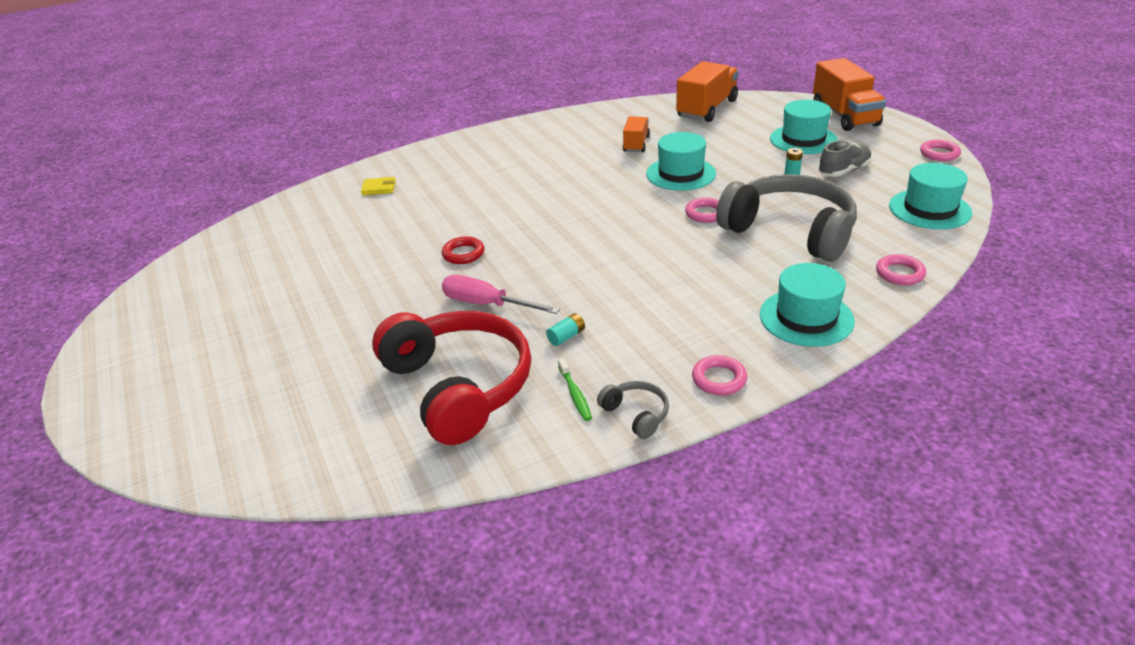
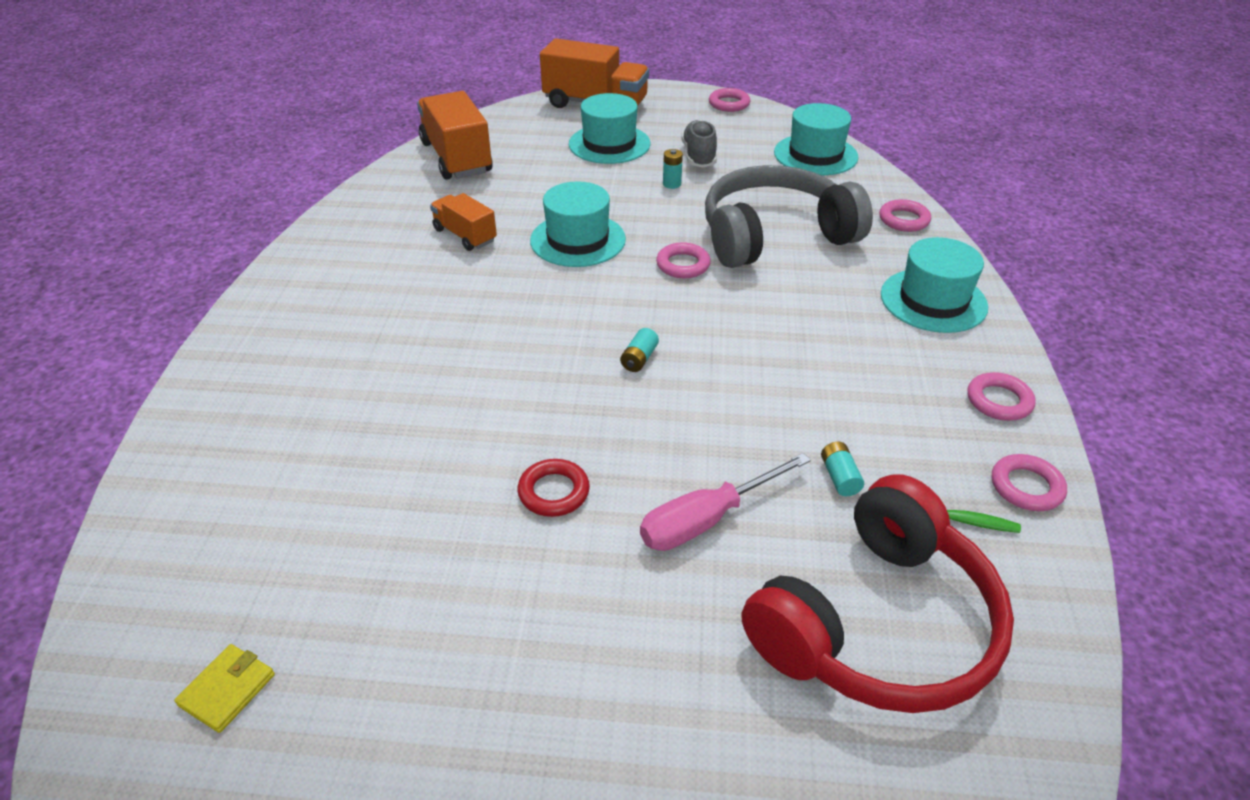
camera: 60 degrees left, 5 degrees up
(379, 188) = (232, 512): yellow wallet -> yellow wallet (227, 690)
(459, 386) = (877, 624): red headphones -> red headphones turned 135 degrees clockwise
(594, 235) = (639, 359): none -> turquoise battery
(636, 414) = (1026, 487): grey headphones -> pink ring

